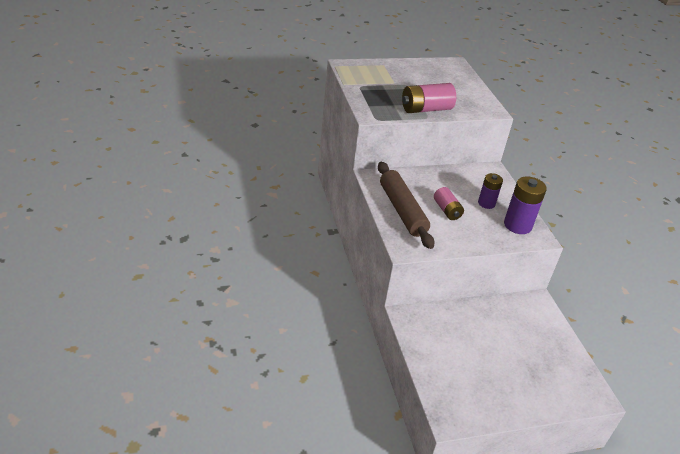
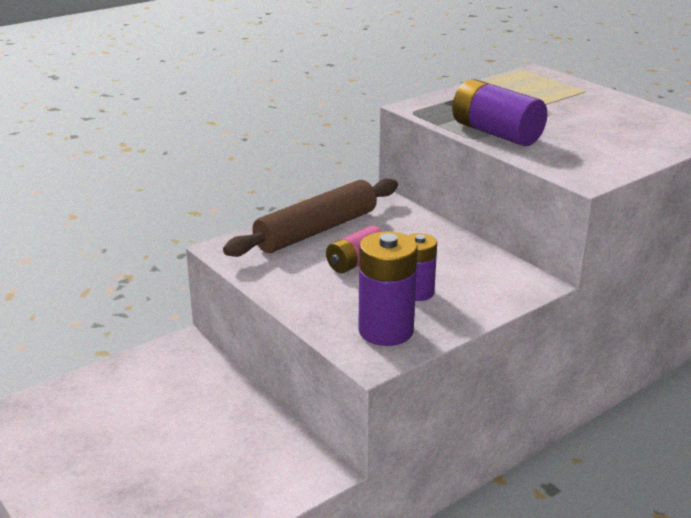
camera: 70 degrees right, 10 degrees down
(426, 109) = (496, 133): pink battery -> purple battery

